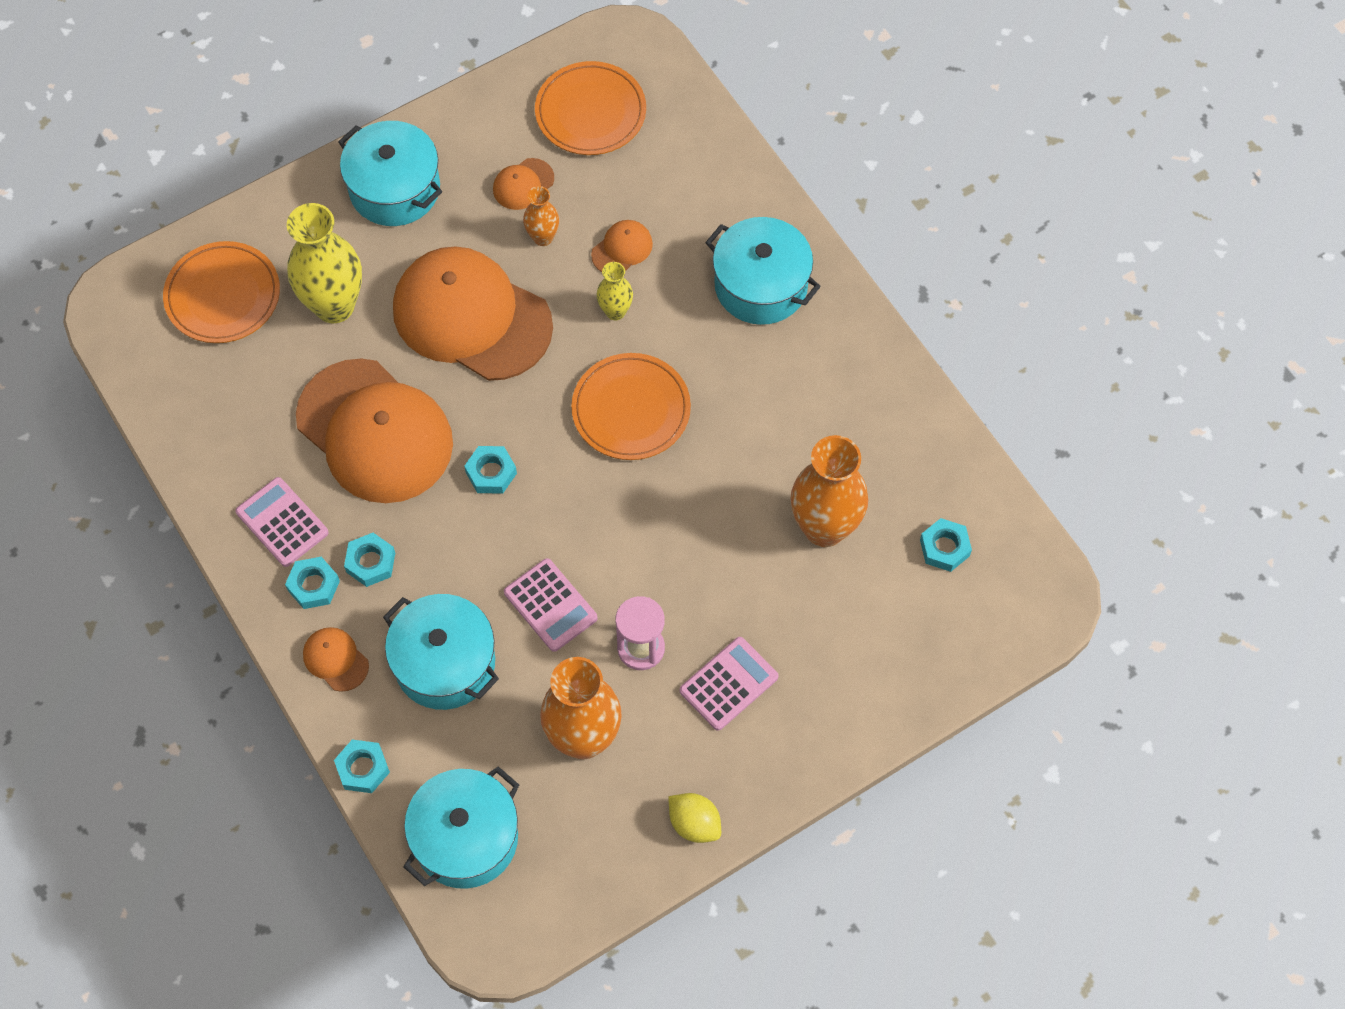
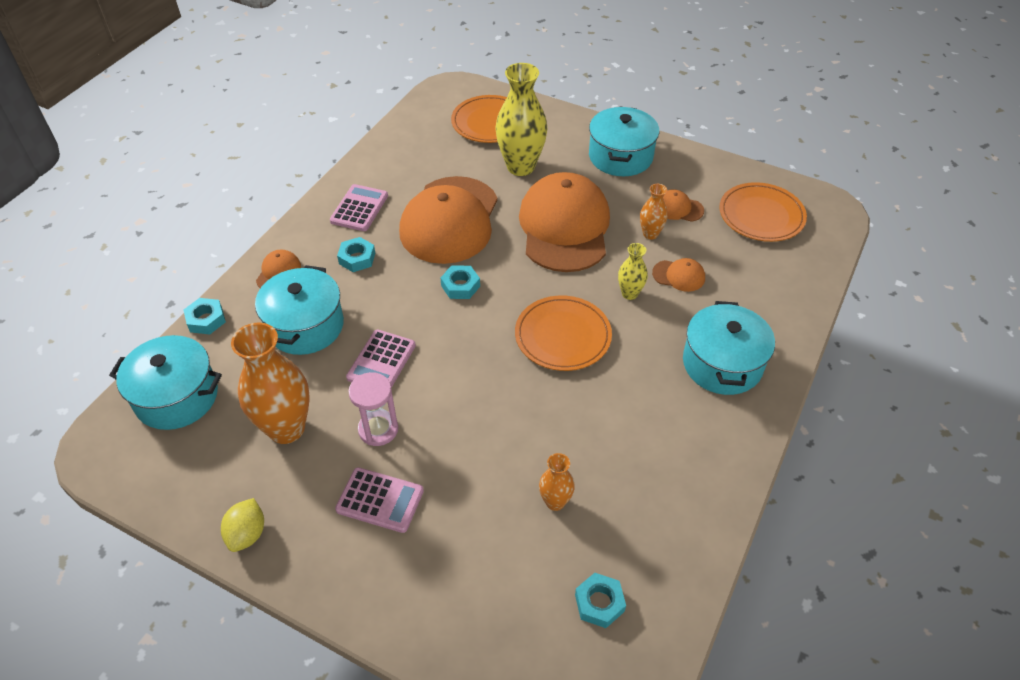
camera: 60 degrees right, 15 degrees down
(313, 585) = (325, 240): turquoise nut -> none
(824, 528) = (555, 502): orange vase -> orange vase, size x0.50

